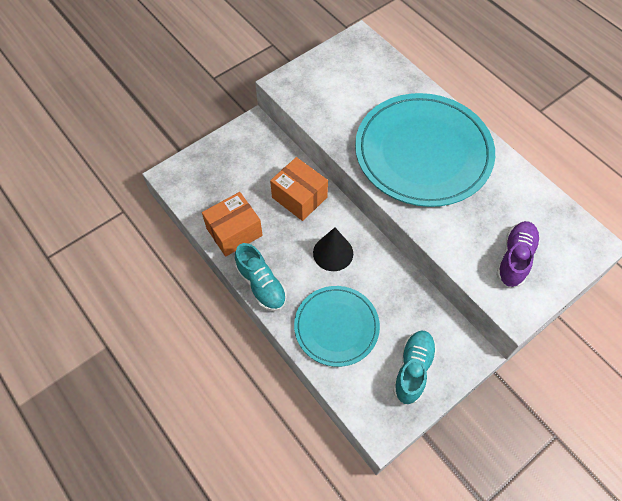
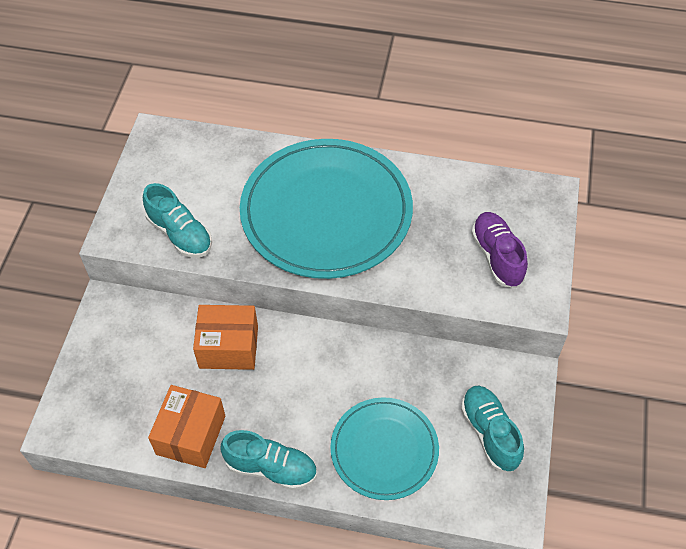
camera: 40 degrees left, 5 degrees down
(321, 107) = (180, 234): none -> turquoise shoe
(333, 253) = (315, 379): black cone -> none

